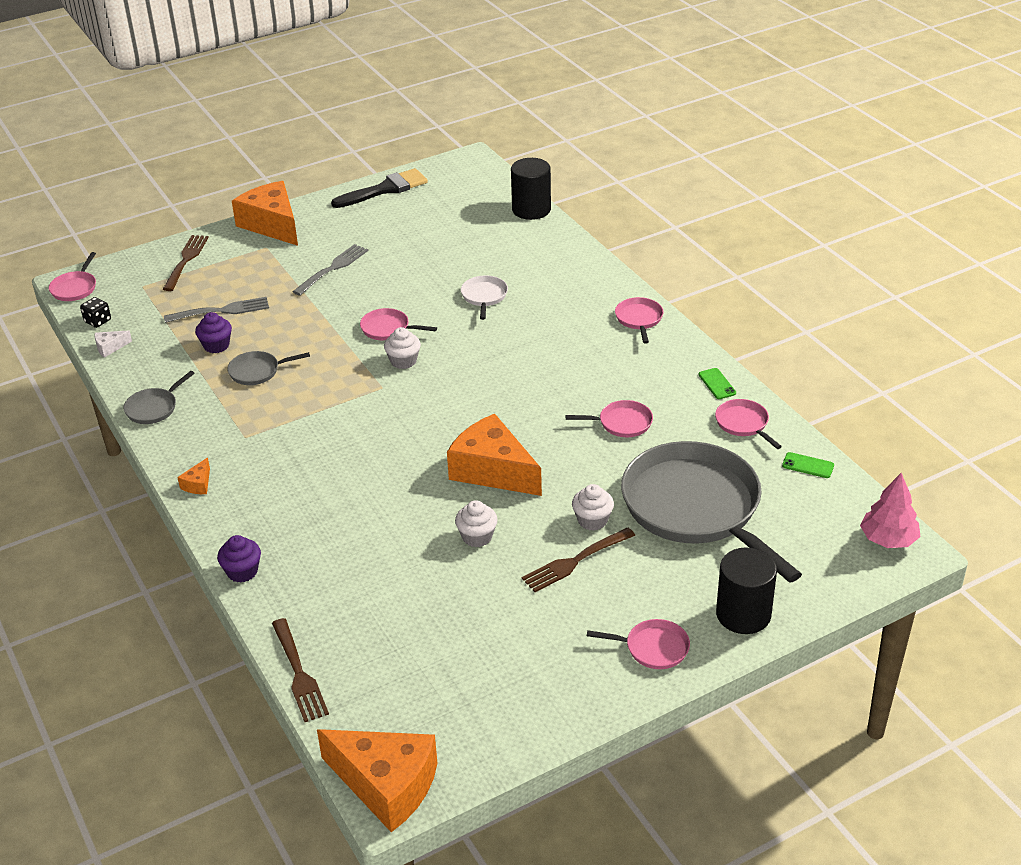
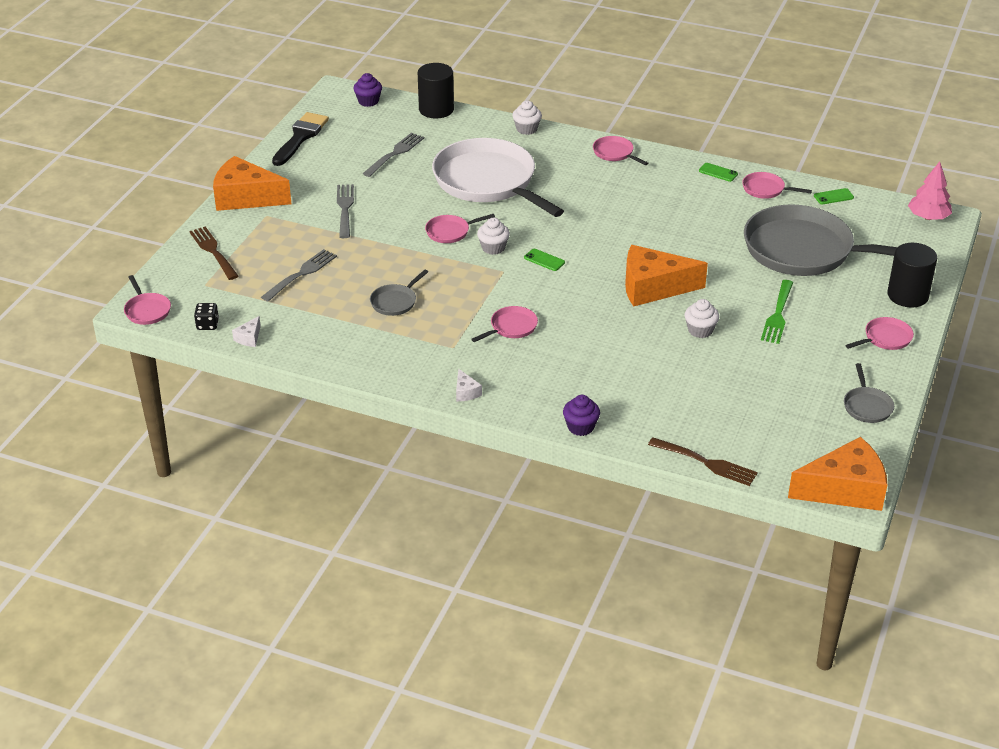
camera: 40 degrees left, 0 degrees up
(154, 408) = (353, 361): grey pan -> grey pan (867, 406)
(198, 484) = (466, 392): orange cheese -> white cheese
(216, 345) = (335, 299): purple cupcake -> purple cupcake (368, 101)
(431, 394) = (544, 260): none -> green phone
(440, 236) = (395, 154): none -> grey fork
(484, 297) = (488, 182): white pan -> white pan, size x2.45
(576, 561) = (777, 314): brown fork -> green fork
(592, 520) = (755, 287): white cupcake -> white cupcake (526, 129)
(622, 423) = (693, 222): pink pan -> pink pan (511, 327)

